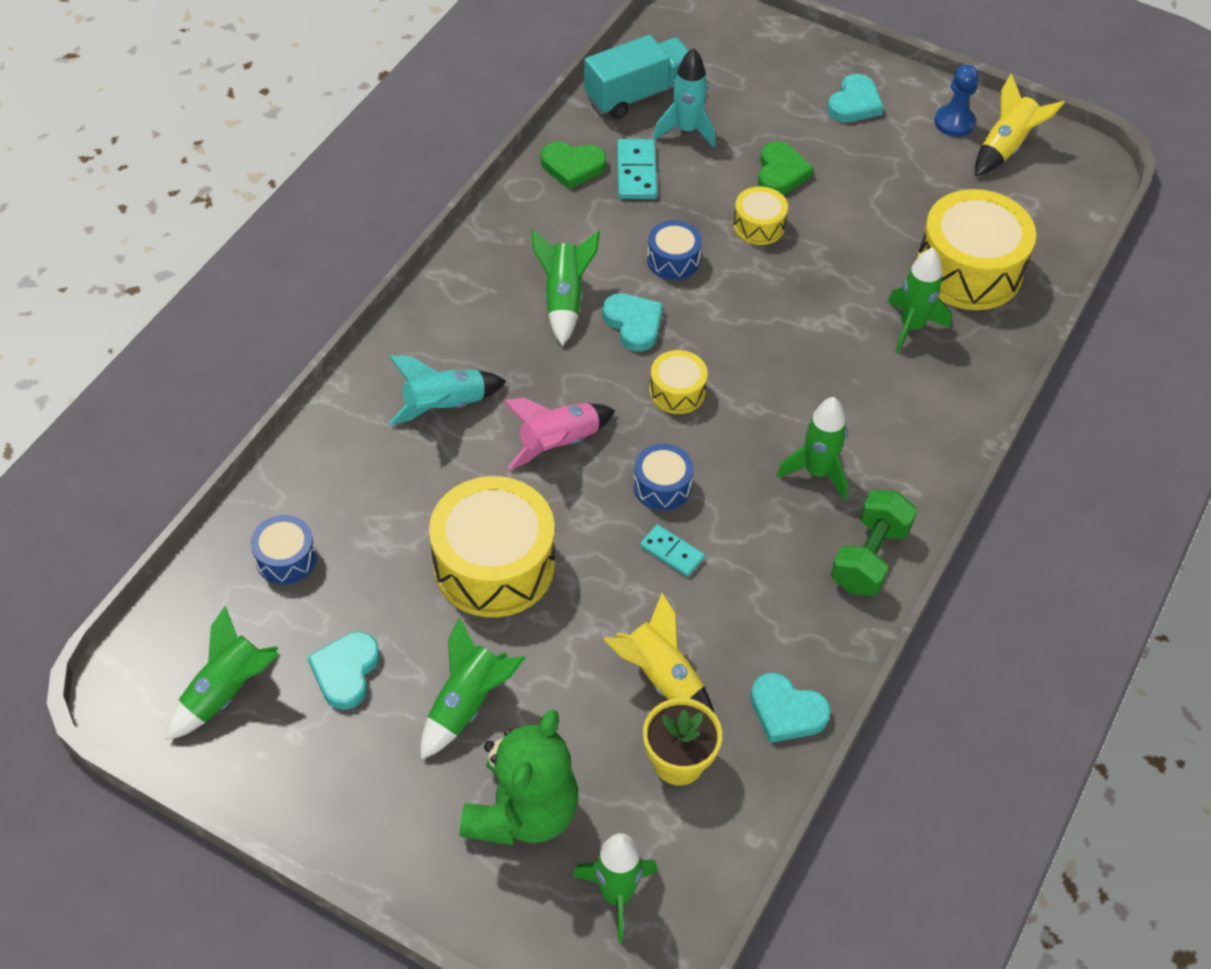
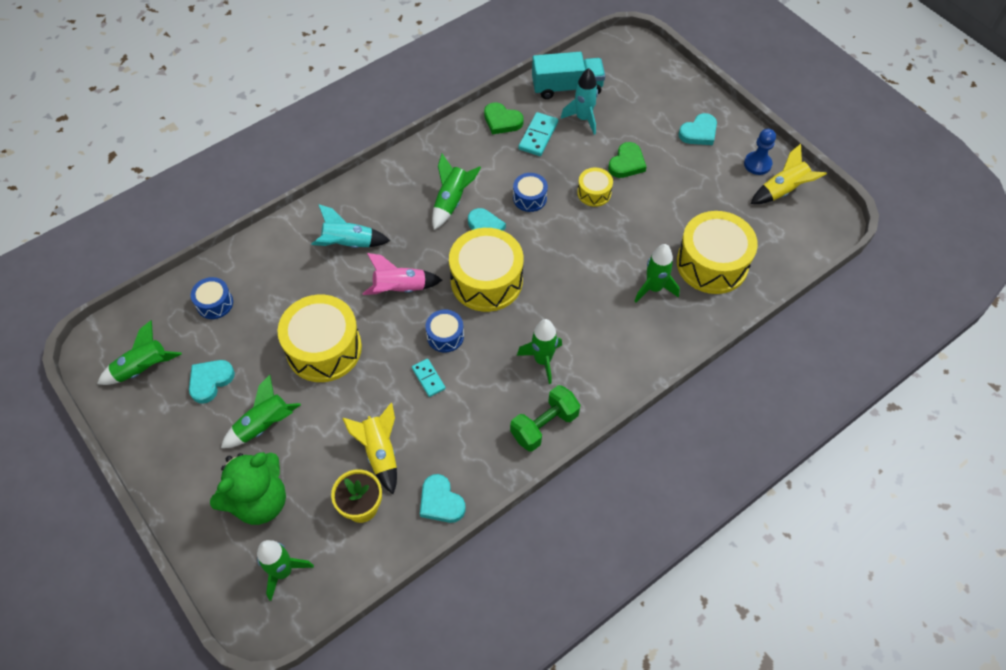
camera: 25 degrees right, 5 degrees up
(677, 391) = (486, 281): yellow drum -> yellow drum, size x2.01

